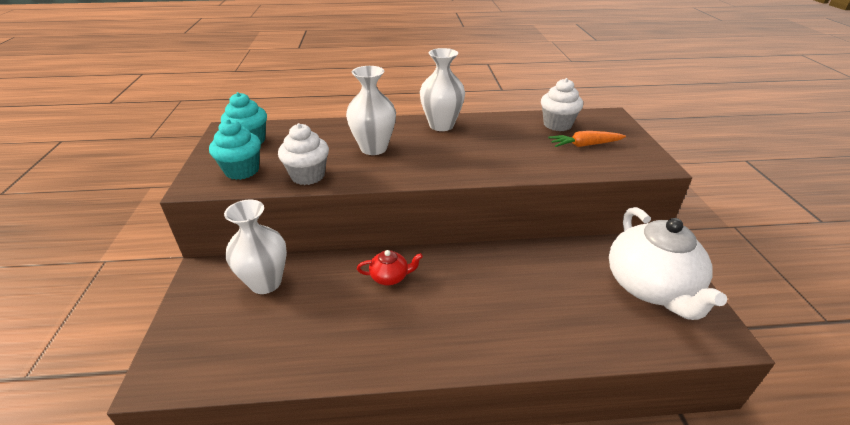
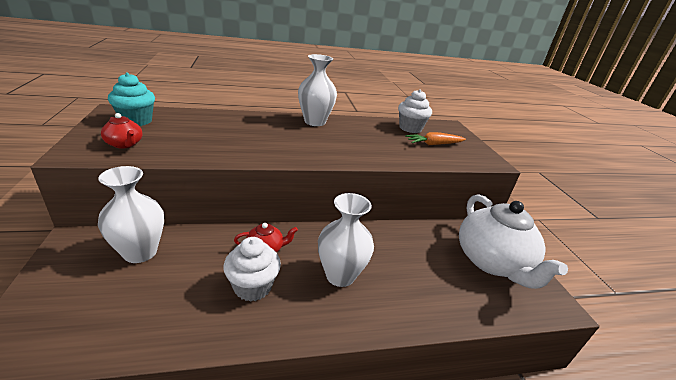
camera: 10 degrees left, 5 degrees down
(242, 171) = (125, 144): turquoise cupcake -> red teapot
(308, 176) = (191, 152): white cupcake -> white cupcake (253, 287)
(373, 148) = (255, 134): white vase -> white vase (340, 275)

